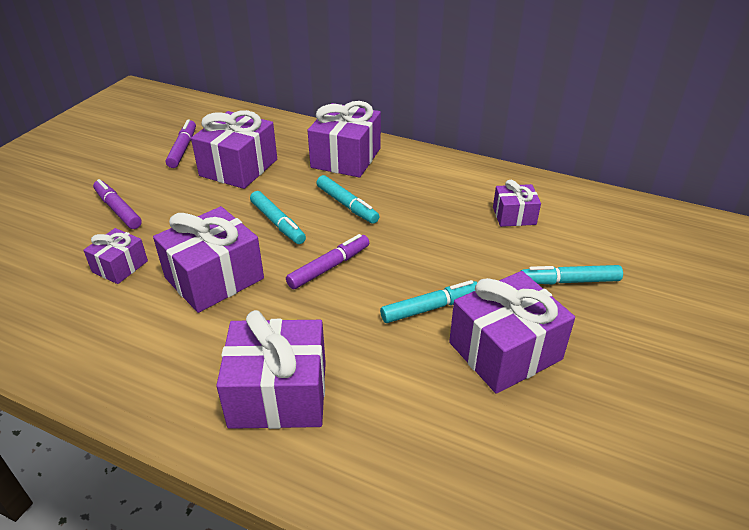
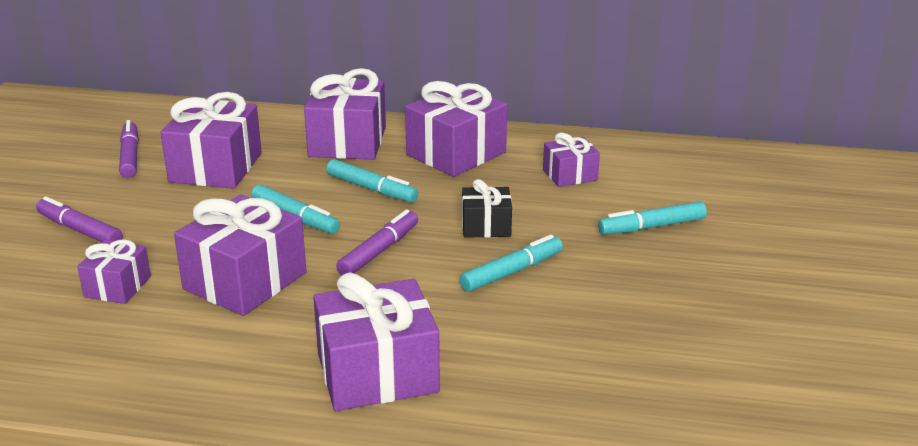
camera: 15 degrees left, 10 degrees down
(425, 256) = (486, 226): none -> black gift
(505, 351) = (607, 297): purple gift -> purple gift (456, 153)

